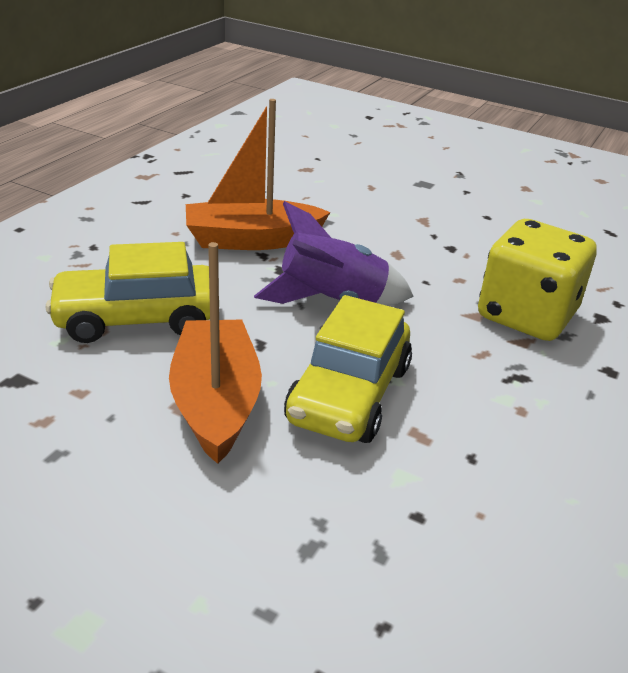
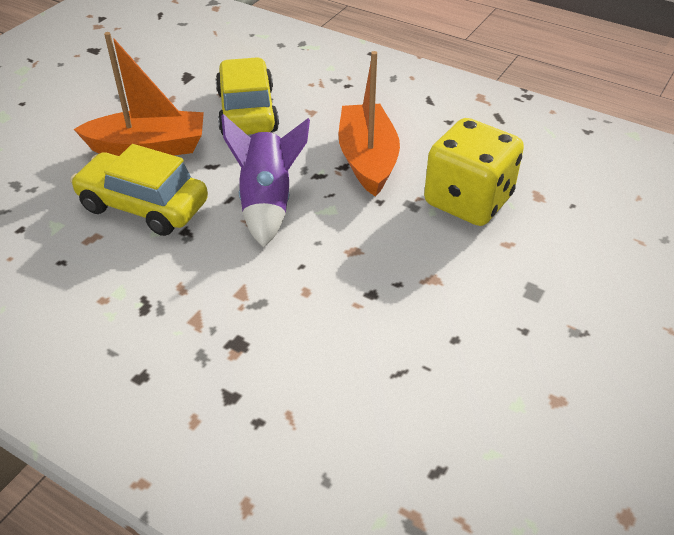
camera: 95 degrees right, 10 degrees up
(526, 315) = (237, 331): yellow dice -> yellow dice (468, 200)

